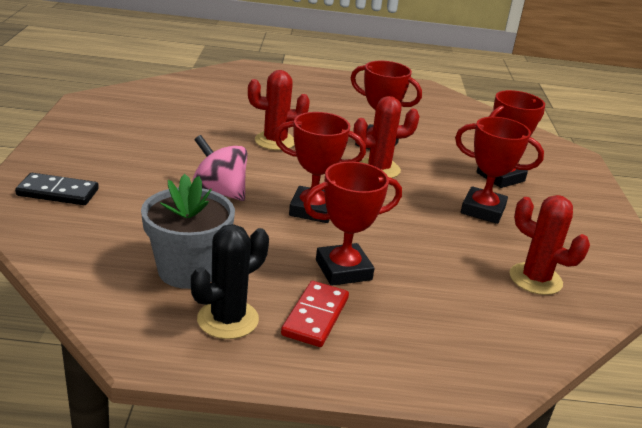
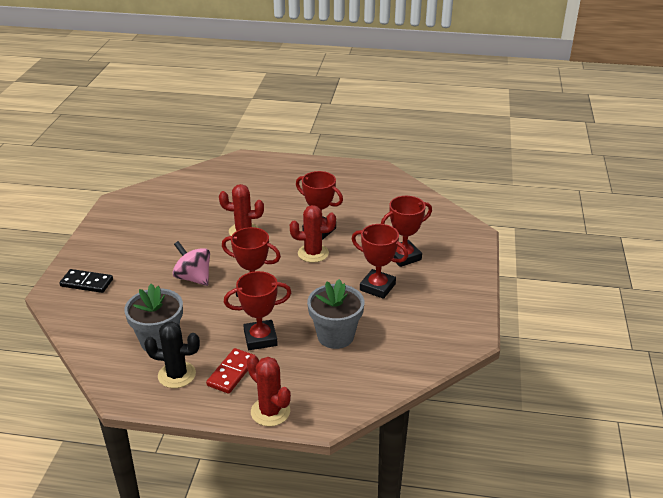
camera: 10 degrees right, 5 degrees up
(228, 319) = (177, 375): black cactus -> black cactus turned 45 degrees clockwise
(452, 268) = (335, 336): none -> grey flower pot
(535, 279) = (391, 343): red cactus -> red cactus (270, 412)

